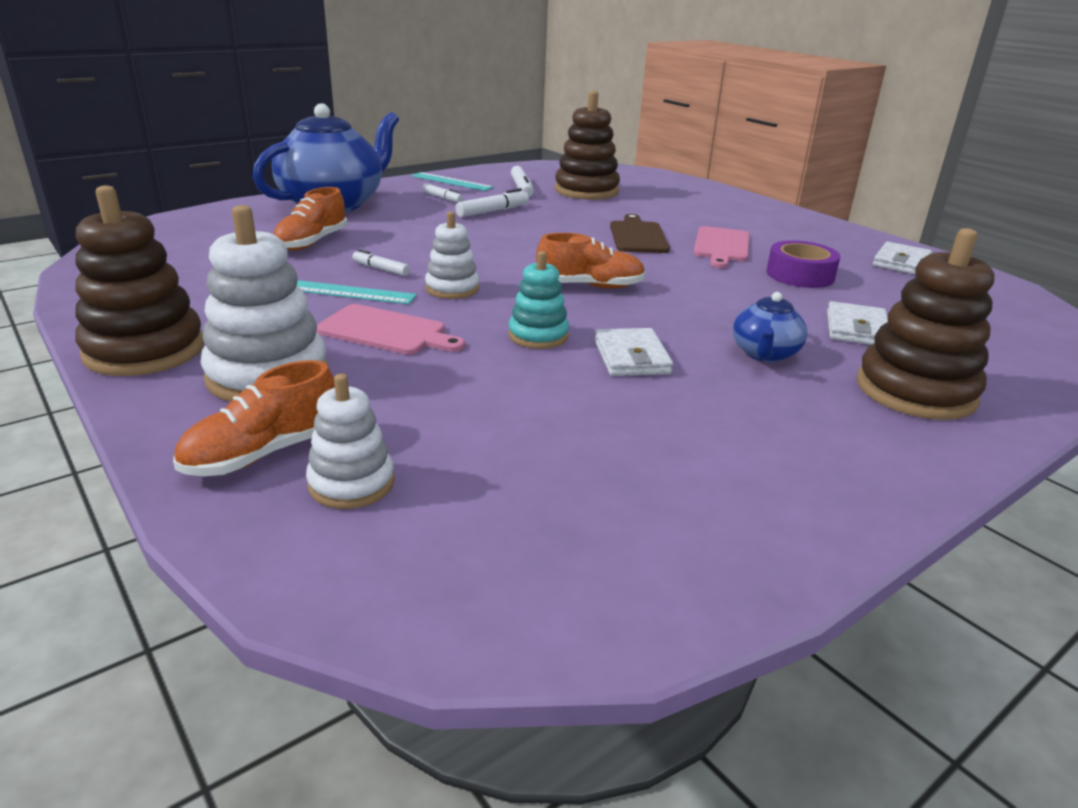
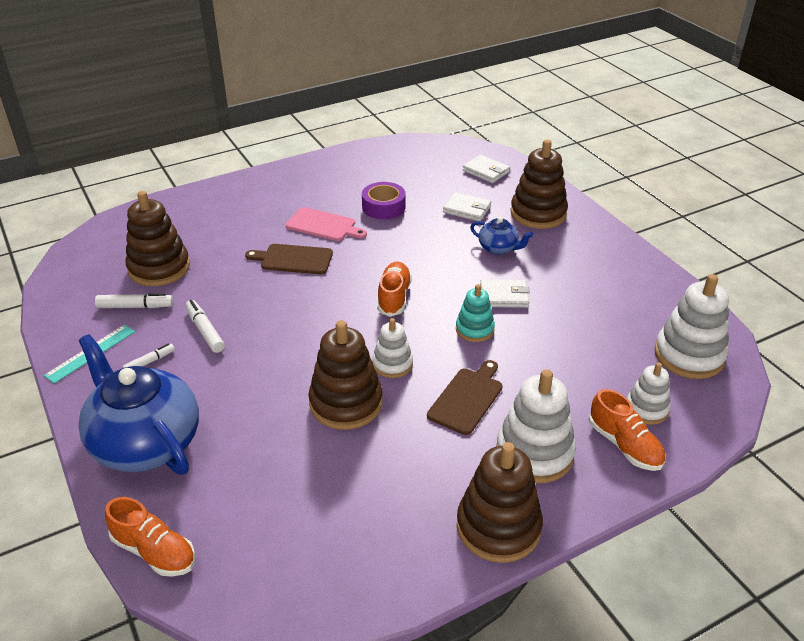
camera: 80 degrees left, 10 degrees up
(312, 242) = (269, 451): orange shoe -> orange shoe (154, 551)
(349, 292) = (394, 420): turquoise ruler -> none
(381, 269) = (346, 403): white marker -> brown stacking toy
(386, 331) = (467, 398): pink cutting board -> brown cutting board
(521, 555) = (689, 355): none -> white stacking toy
(901, 263) = (367, 164): white wallet -> white wallet (486, 171)

